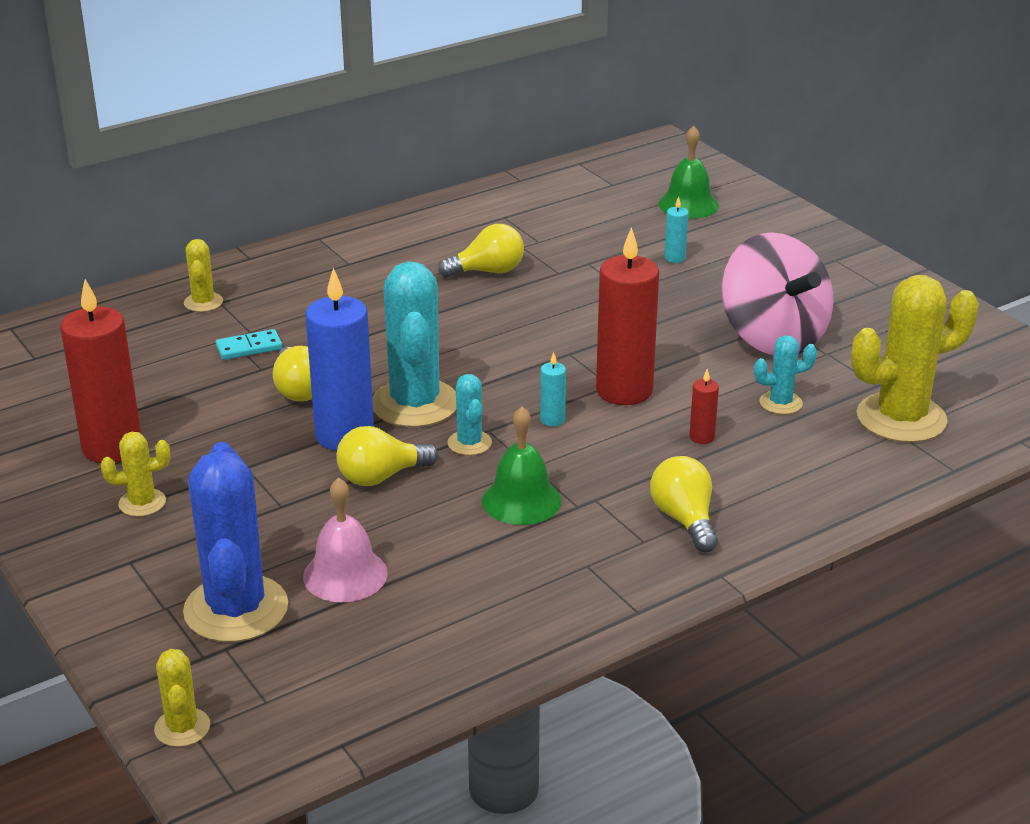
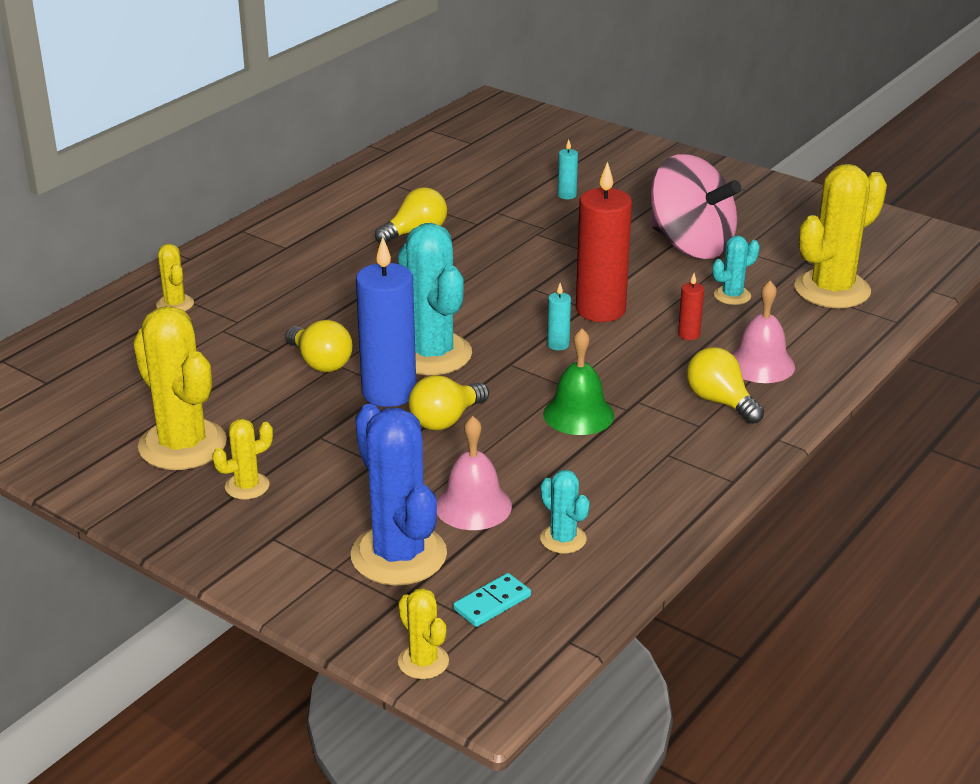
camera: 20 degrees left, 0 degrees up
(112, 447) = (182, 445): red candle -> yellow cactus
(249, 347) = (247, 335): turquoise domino -> turquoise domino (492, 603)
(469, 443) = (502, 377): turquoise cactus -> turquoise cactus (563, 539)
(688, 204) = (547, 149): green bell -> none
(759, 487) = (760, 364): none -> pink bell

